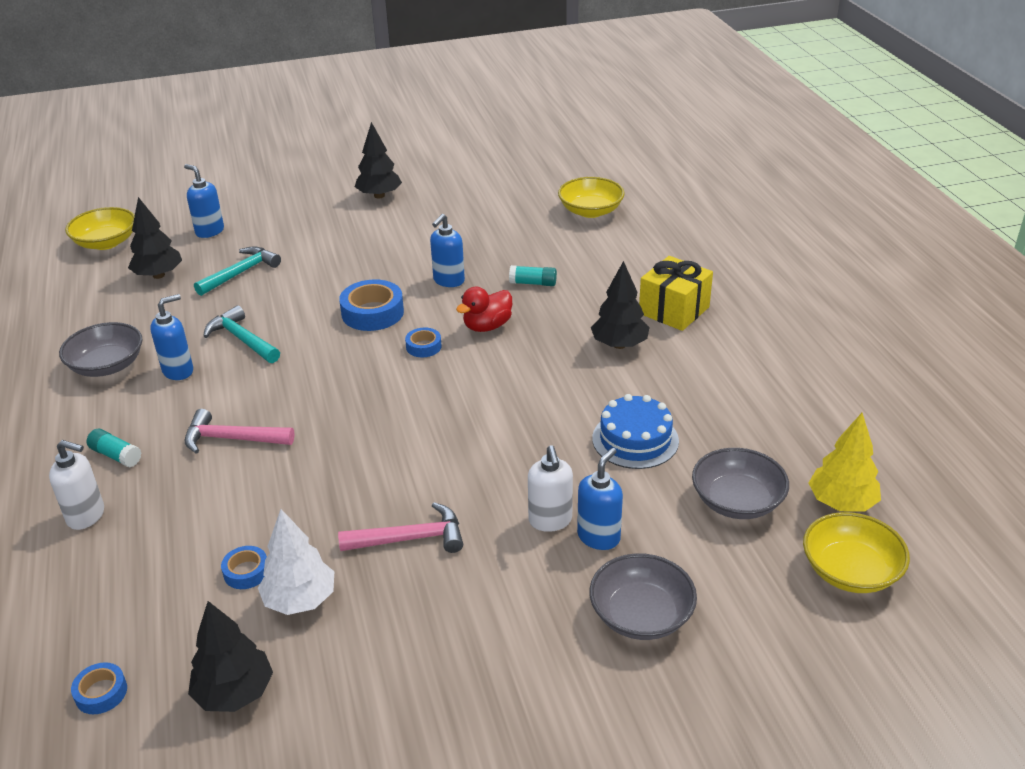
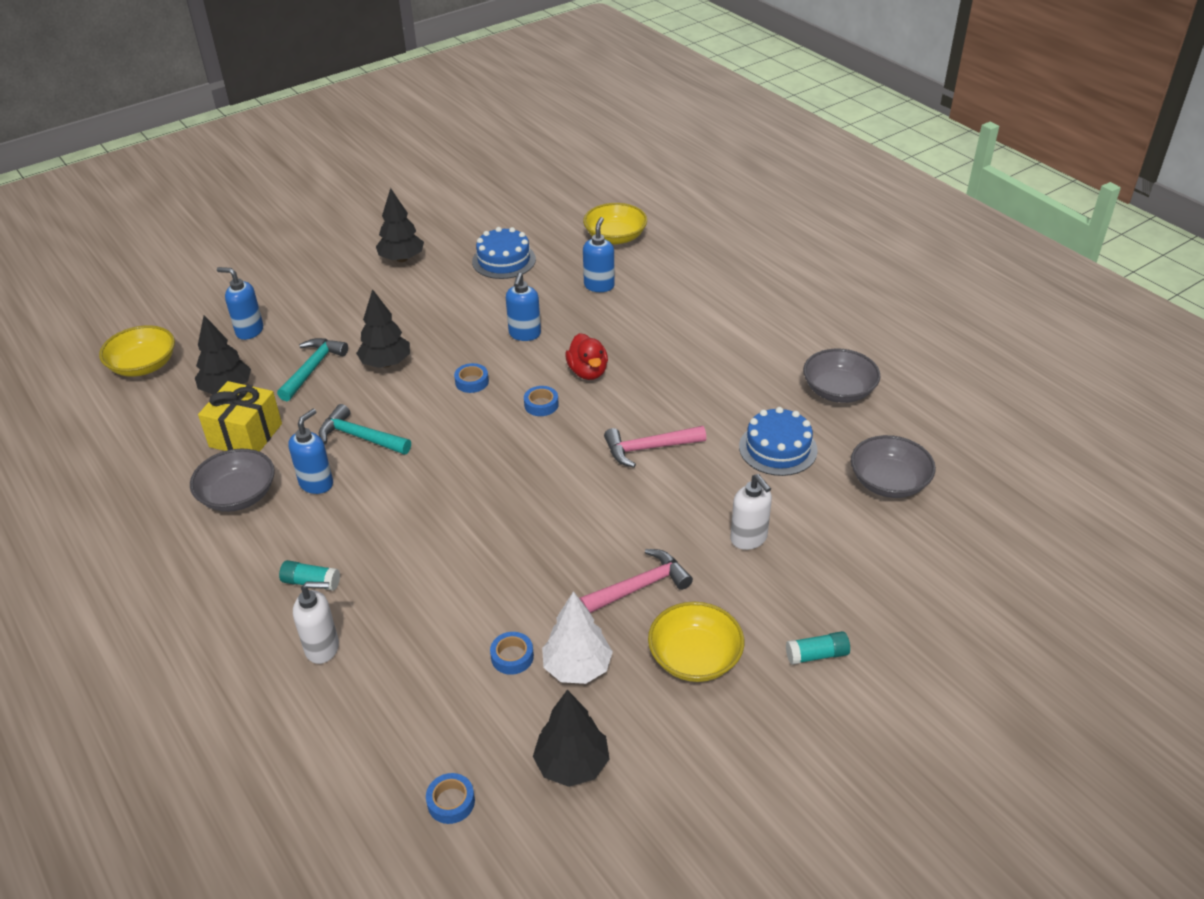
camera: 20 degrees left, 5 degrees up
(232, 439) = (416, 537): pink hammer -> pink hammer (649, 448)
(372, 313) = (472, 382): blue tape -> blue tape, size x0.55
(471, 213) = (504, 260): none -> blue cake
(487, 326) = (588, 372): red duck -> red duck turned 45 degrees counterclockwise
(533, 283) = (604, 320): turquoise glue stick -> turquoise glue stick (816, 655)
(599, 537) = (796, 542): blue soap dispenser -> blue soap dispenser (599, 286)
(619, 345) = (715, 364): black tree -> black tree (386, 363)
(641, 615) = (867, 599): grey bowl -> grey bowl (838, 390)
(674, 310) = (743, 321): yellow gift -> yellow gift (245, 435)
(841, 503) = (968, 463): yellow tree -> none
(850, 571) = (1003, 518): yellow bowl -> yellow bowl (695, 657)

